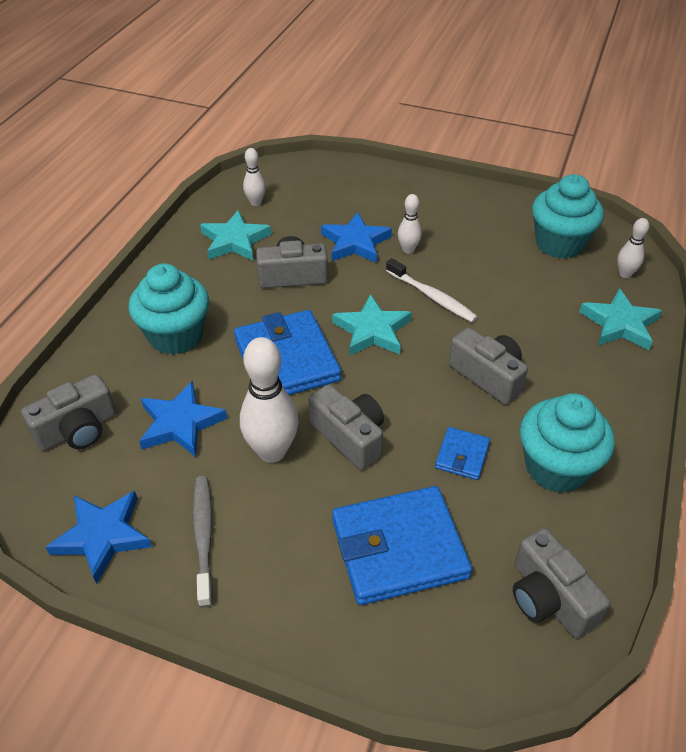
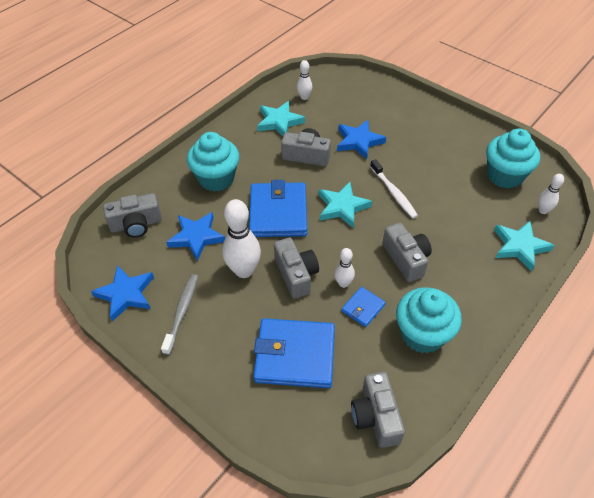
camera: 20 degrees right, 5 degrees up
(408, 250) = (392, 155): white bowling pin -> white bowling pin (343, 283)

